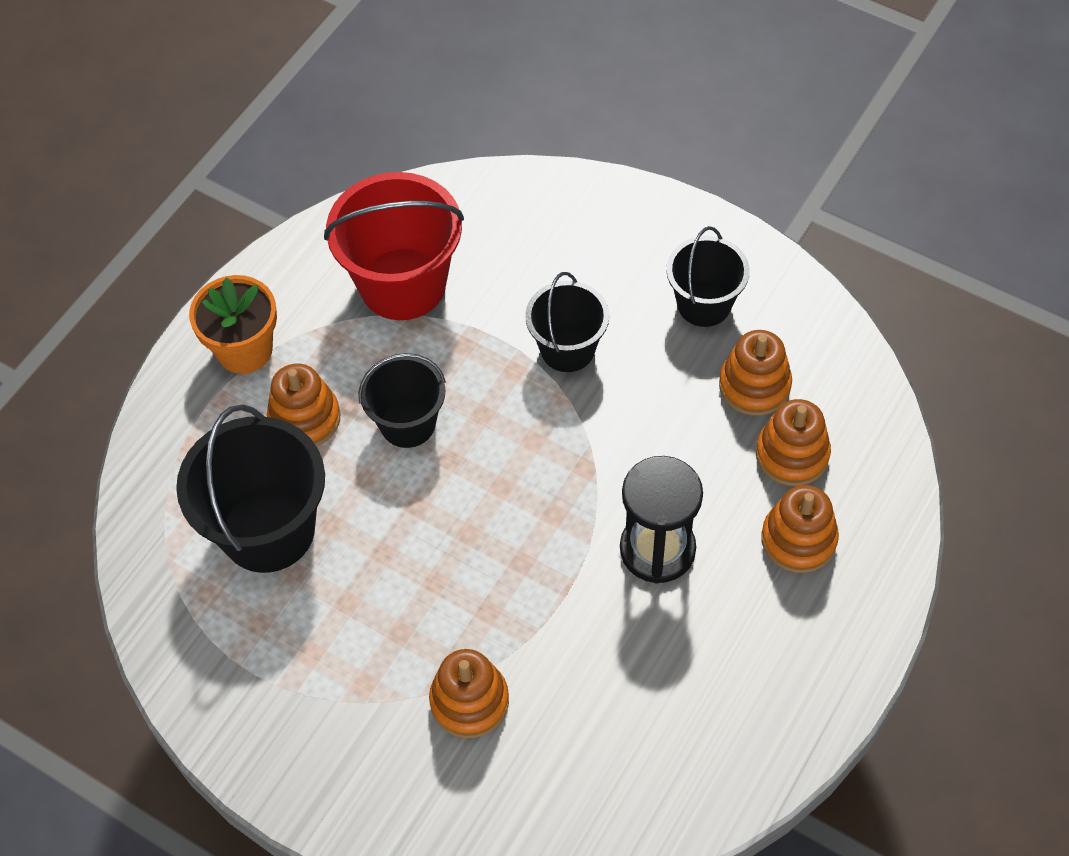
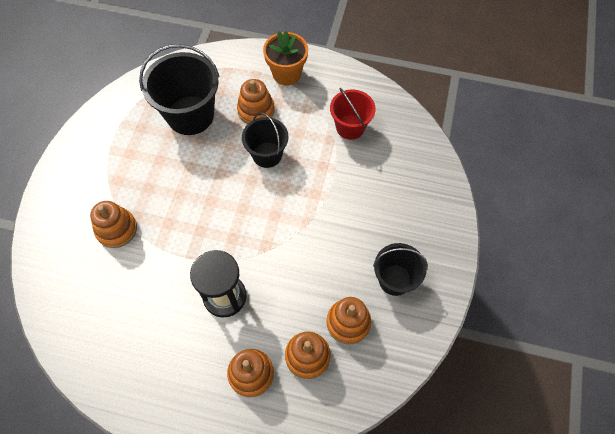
camera: 70 degrees right, 5 degrees up
(403, 284) = (350, 127): red bucket -> red bucket, size x0.61
(567, 349) = (338, 216): black bucket -> none

